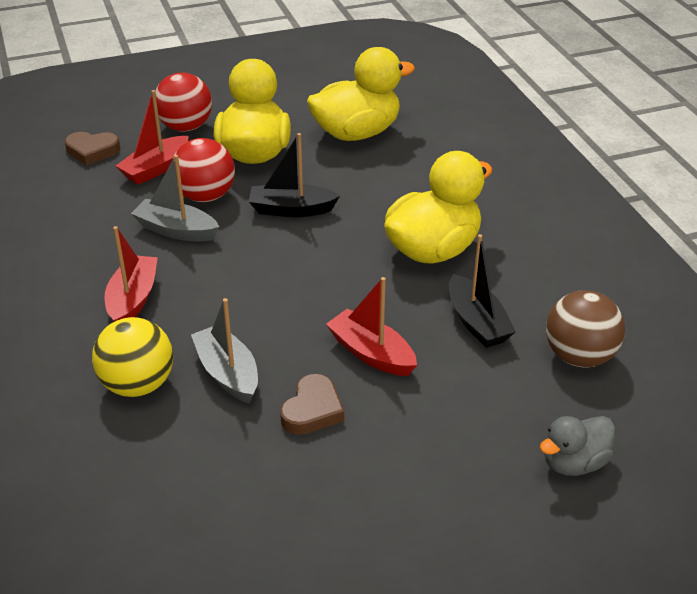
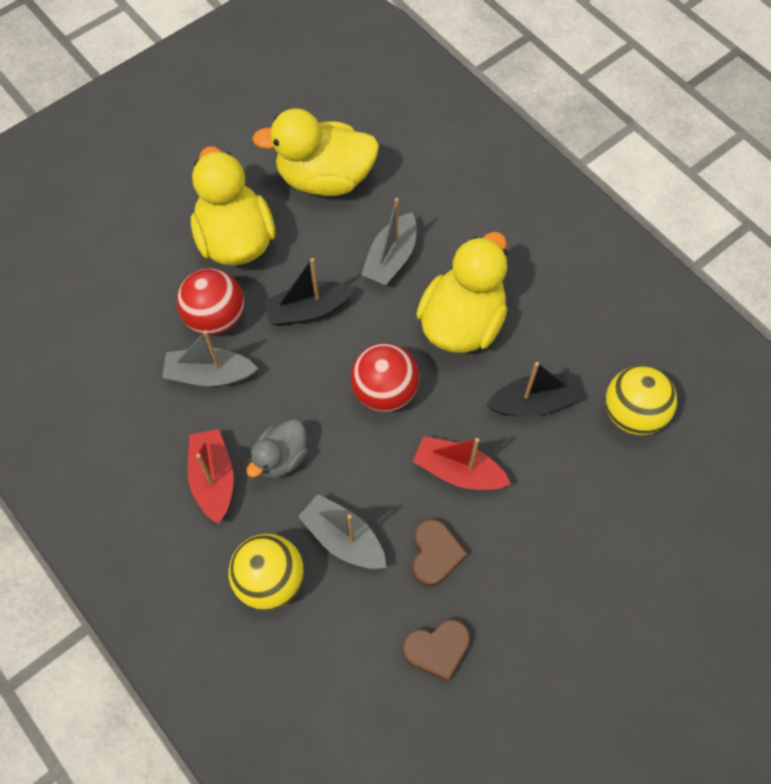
camera: 20 degrees left, 25 degrees up
(92, 151) = (66, 288): brown heart -> brown heart (437, 649)
(155, 169) = (146, 294): red boat -> none
(185, 127) = (146, 221): red ball -> red ball (384, 391)
(356, 133) = (325, 178): yellow duck -> yellow duck turned 135 degrees counterclockwise
(388, 193) = (391, 258): none -> grey boat
(477, 322) = (534, 402): black boat -> black boat turned 60 degrees counterclockwise
(574, 463) = (666, 535): grey duck -> grey duck (281, 458)
(579, 356) = (632, 414): brown ball -> yellow ball

